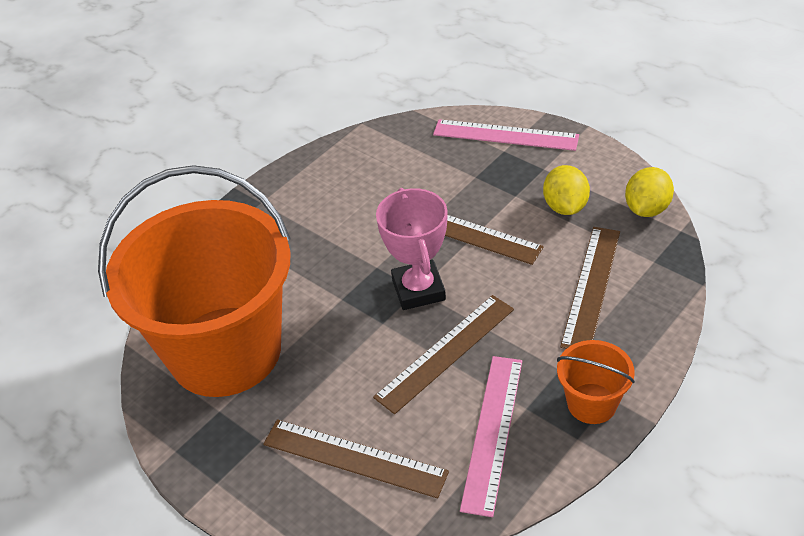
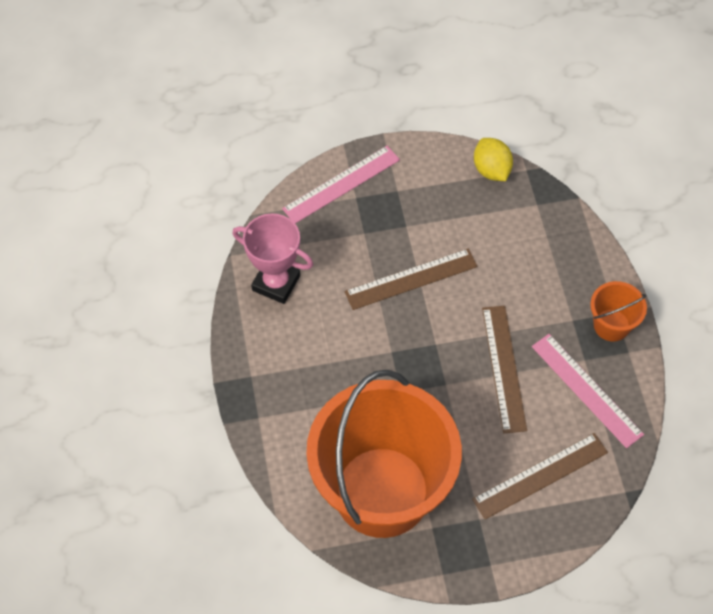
camera: 55 degrees left, 15 degrees up
(418, 289) = (436, 343): pink trophy -> pink trophy (276, 283)
(565, 207) = (445, 209): yellow lemon -> none
(591, 287) = (526, 252): brown ruler -> none

